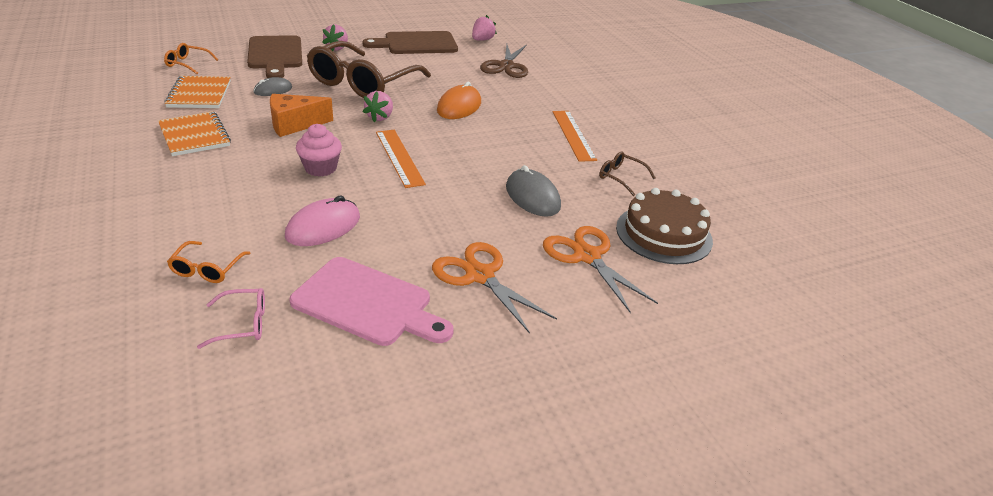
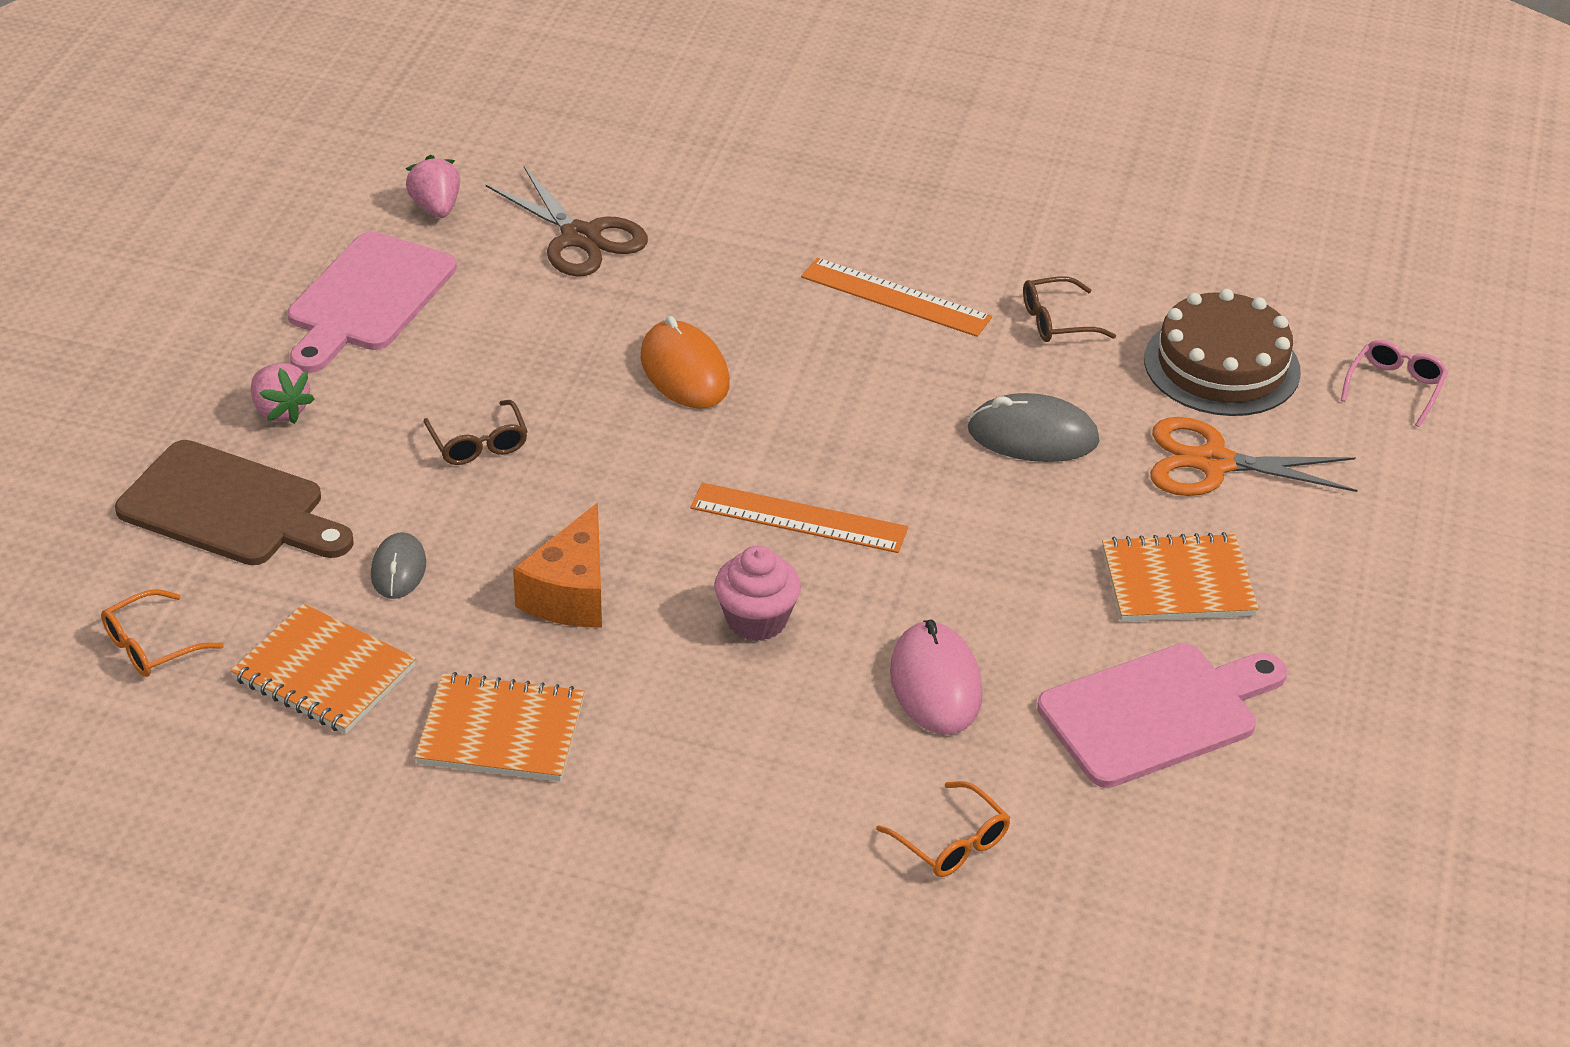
camera: 50 degrees left, 5 degrees up
(243, 324) = (1111, 847): pink glasses -> pink glasses (1395, 387)
(362, 83) = (478, 444): brown glasses -> brown glasses, size x0.42
(380, 117) = (638, 480): pink strawberry -> none
(416, 44) = (367, 298): brown cutting board -> pink cutting board
(480, 275) = (1177, 582): orange scissors -> orange notebook

